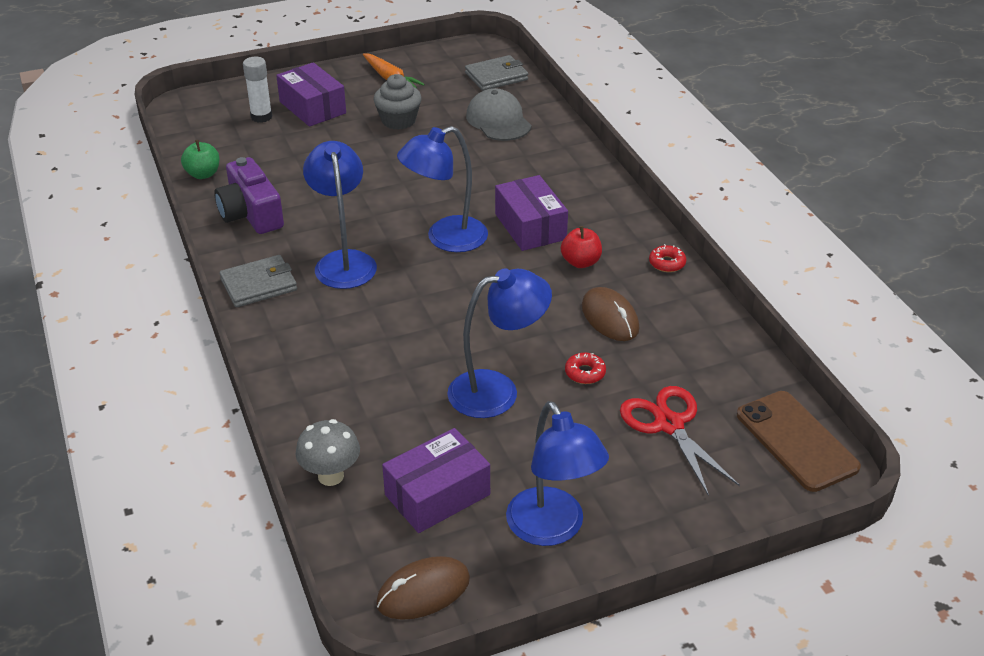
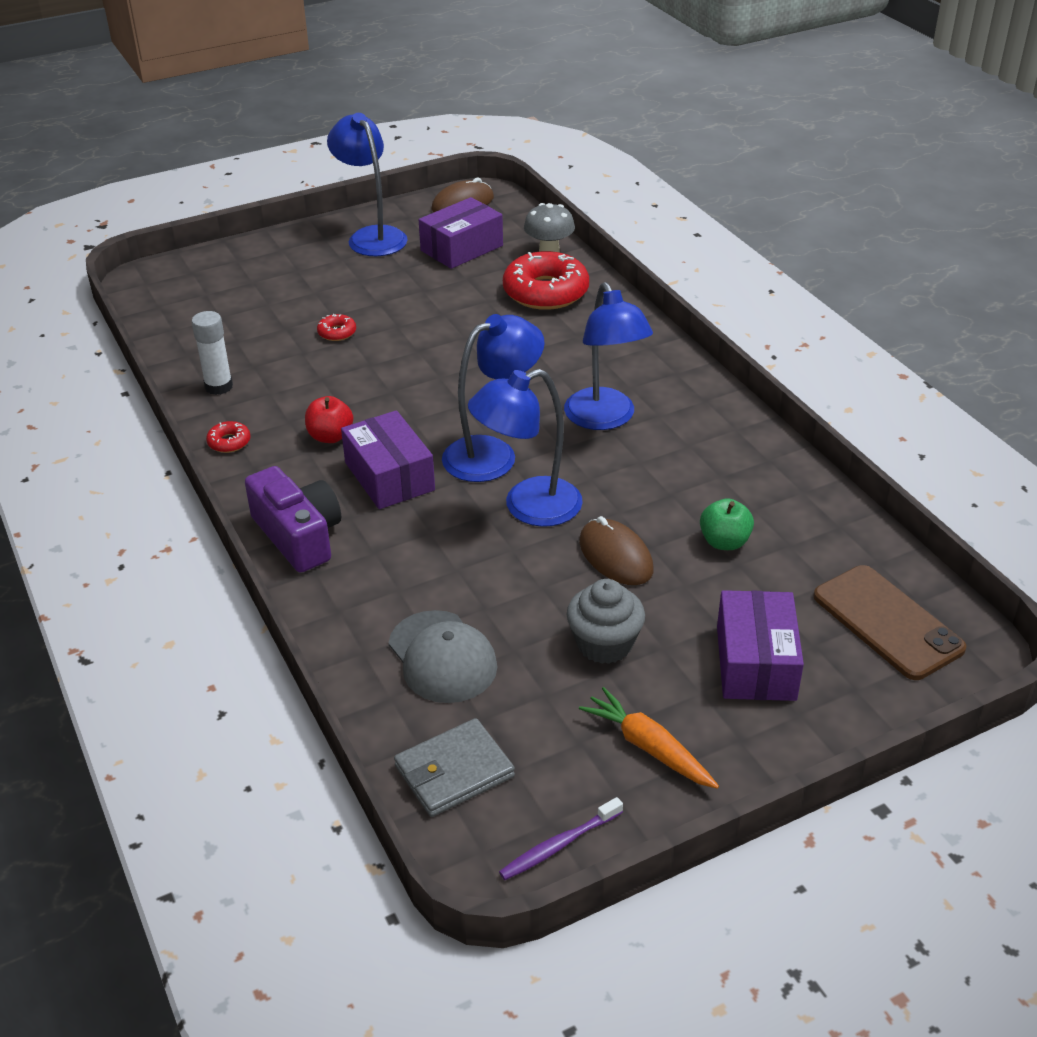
camera: 175 degrees right, 0 degrees up
(203, 174) = (845, 522): green apple -> green apple (724, 542)
(251, 213) = (745, 469): purple camera -> purple camera (298, 535)
(259, 285) = (687, 388): grey wallet -> none
(261, 117) = (827, 635): white glue stick -> white glue stick (219, 386)
(312, 107) = (755, 663): purple box -> purple box turned 45 degrees clockwise
(353, 412) = (545, 292): none -> red donut
(448, 51) = (558, 845): none -> purple toothbrush
(497, 391) = (419, 314): blue lamp -> blue lamp (528, 507)
(610, 318) = (305, 381): brown mouse -> brown mouse (615, 556)
(669, 425) = (267, 300): red scissors -> none
(796, 441) = (159, 297): brown phone -> brown phone (887, 622)

